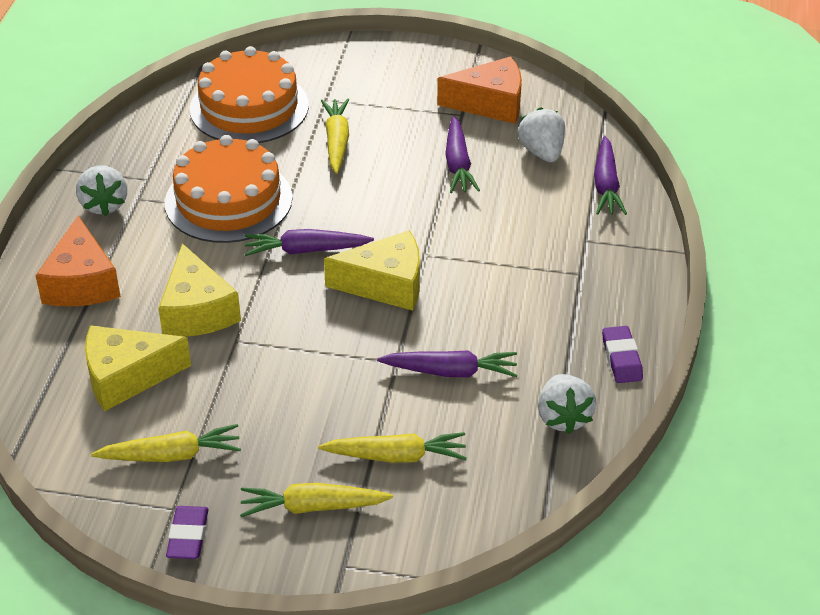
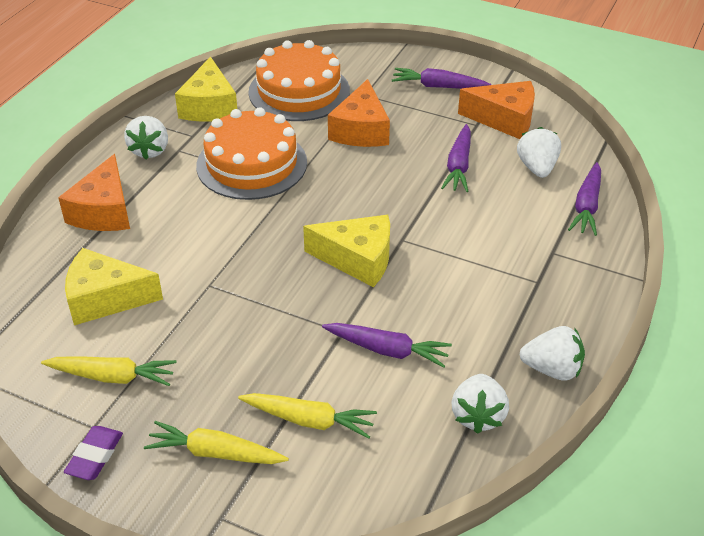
camera: 15 degrees right, 0 degrees up
(197, 311) = (187, 252): yellow cheese -> yellow cheese (209, 106)
(306, 250) = (300, 217): purple carrot -> purple carrot (438, 86)
(337, 141) = (361, 130): yellow carrot -> orange cheese
(621, 358) = (552, 369): purple eraser -> white strawberry

